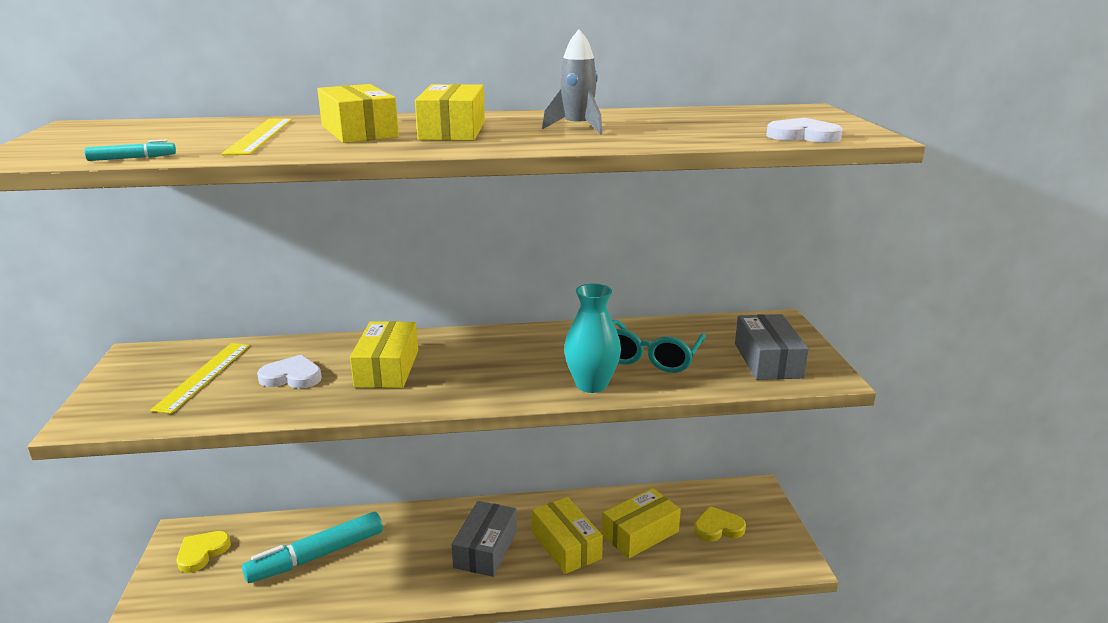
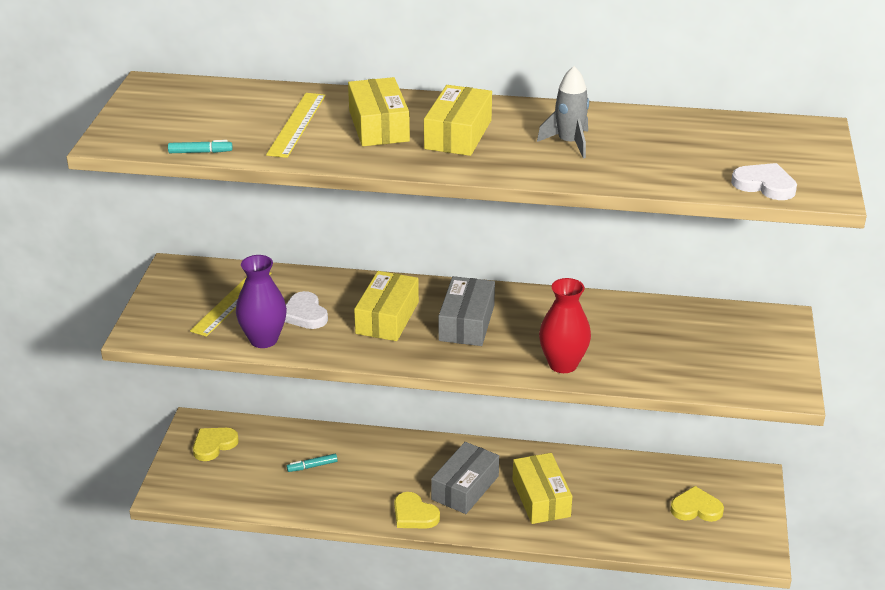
camera: 15 degrees right, 10 degrees up
(244, 407) = (263, 340): none -> purple vase
(292, 377) = (305, 314): white heart -> white heart turned 135 degrees counterclockwise
(317, 556) = (312, 466): turquoise marker -> turquoise marker, size x0.41
(438, 588) = (414, 514): none -> yellow heart
(591, 385) = (563, 364): turquoise vase -> red vase
(640, 533) = (616, 500): yellow box -> none
(650, 357) = (630, 343): turquoise glasses -> none
(767, 360) = (741, 364): grey box -> grey box (466, 323)

